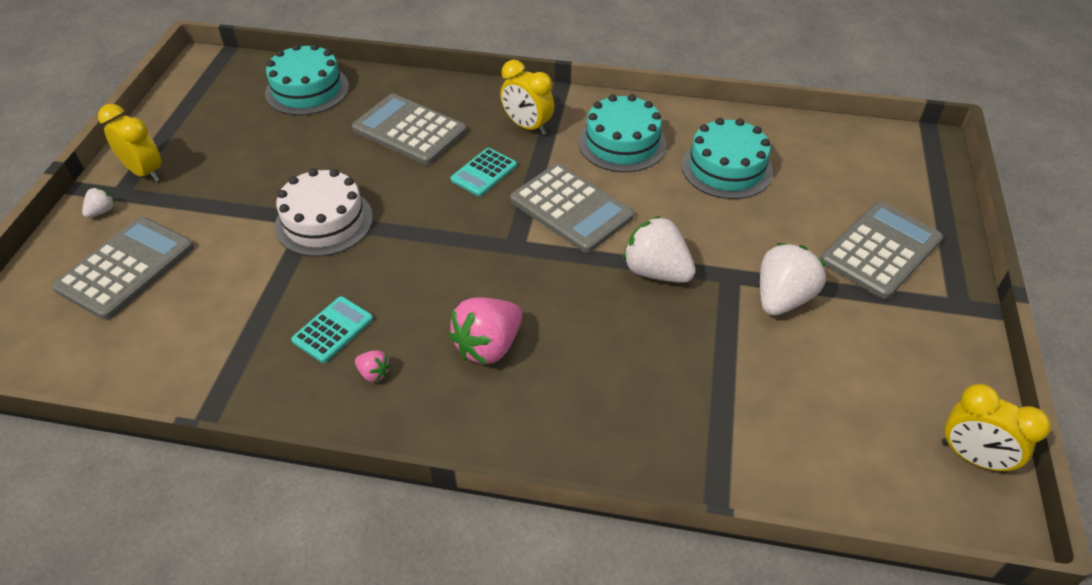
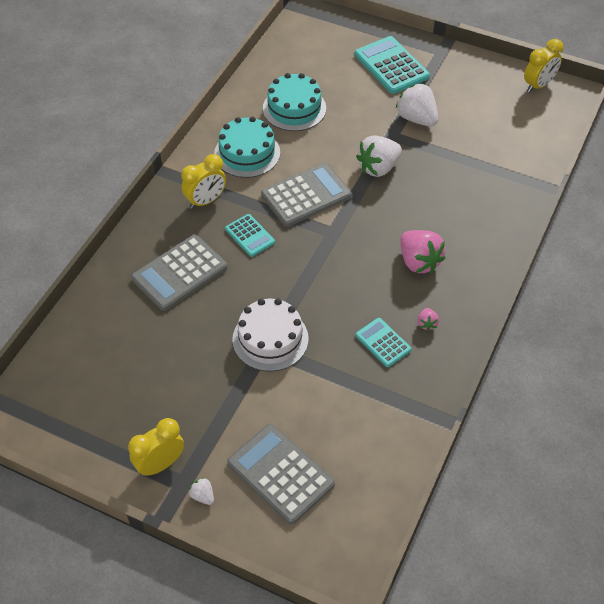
camera: 75 degrees left, 5 degrees up
(307, 90) = (90, 338): turquoise cake -> none
(374, 373) = (427, 324): pink strawberry -> pink strawberry turned 135 degrees clockwise
(880, 250) = (391, 66): grey calculator -> turquoise calculator

